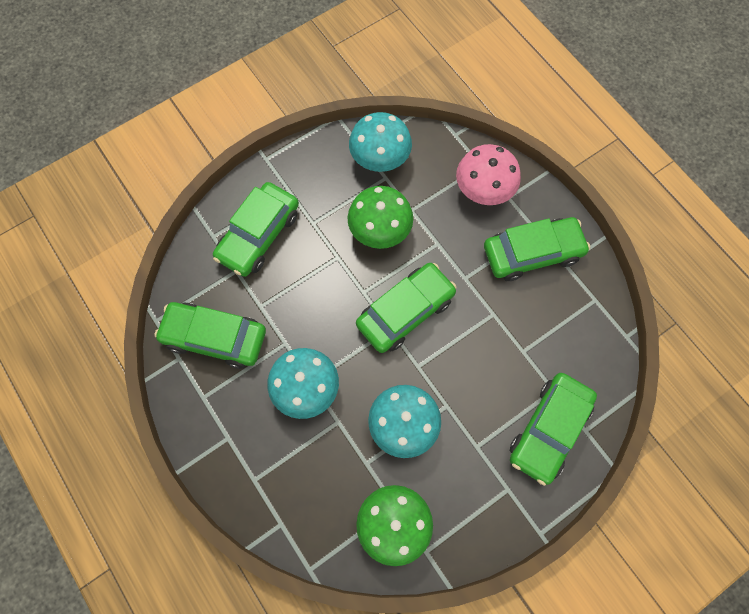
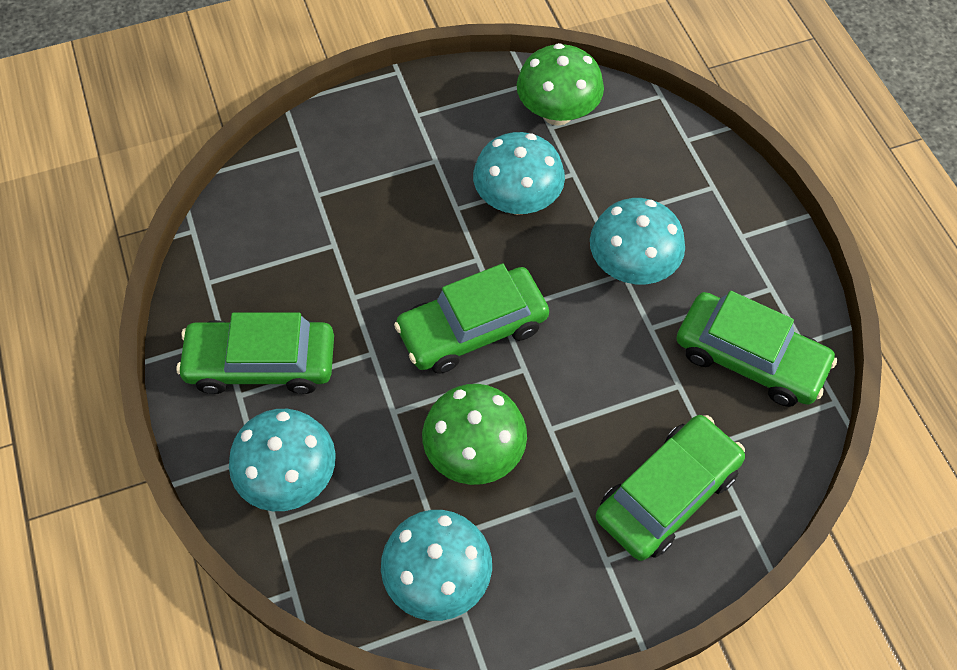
camera: 165 degrees left, 10 degrees down
(483, 190) = (290, 477): pink mushroom -> turquoise mushroom
(549, 429) = (343, 157): green car -> none

